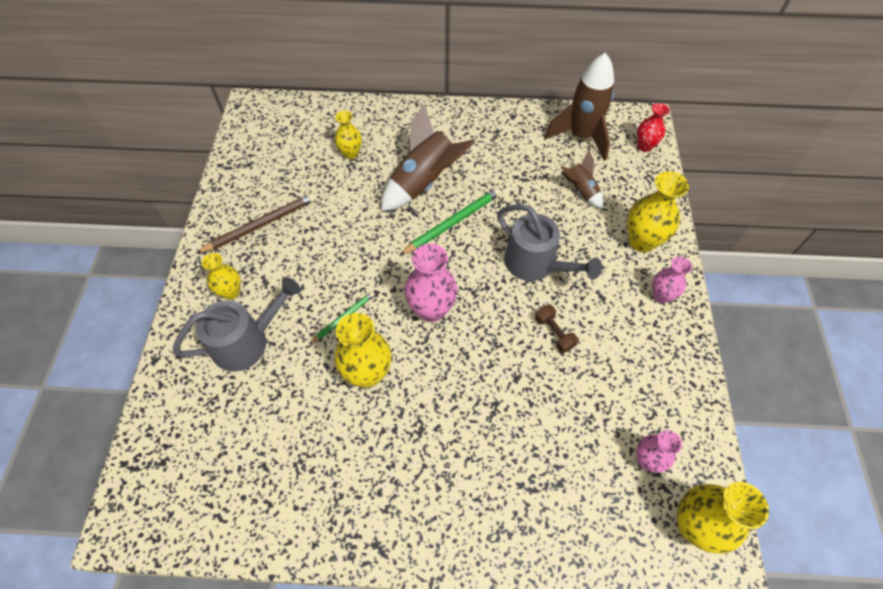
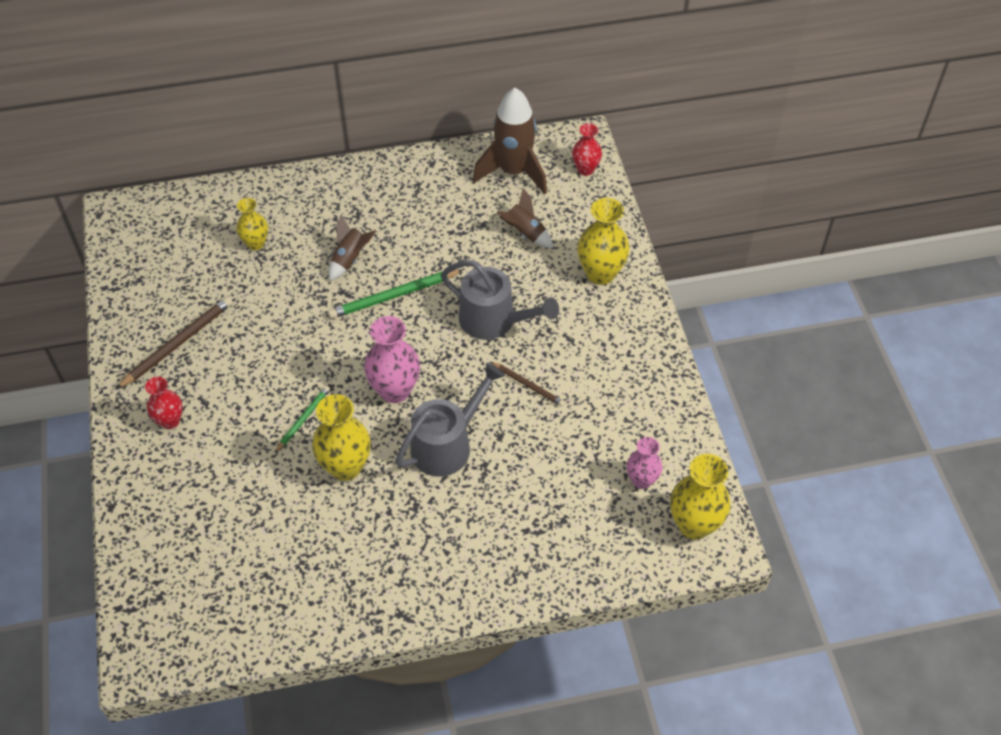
camera: 15 degrees left, 5 degrees down
(231, 292) = (170, 421): yellow vase -> red vase
(246, 341) = (206, 466): grey watering can -> grey watering can (447, 445)
(424, 182) = (350, 259): brown rocket -> brown rocket, size x0.53
(453, 222) = (394, 296): green pencil -> green pencil turned 150 degrees counterclockwise
(554, 333) = (528, 385): brown dumbbell -> brown pencil
(661, 295) = (630, 324): pink vase -> none

